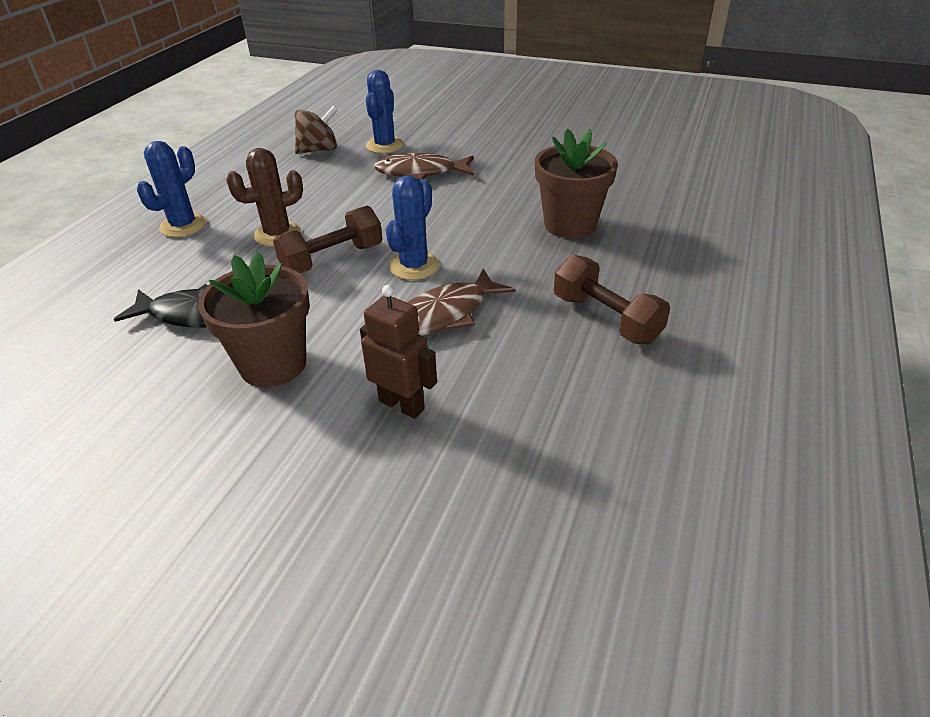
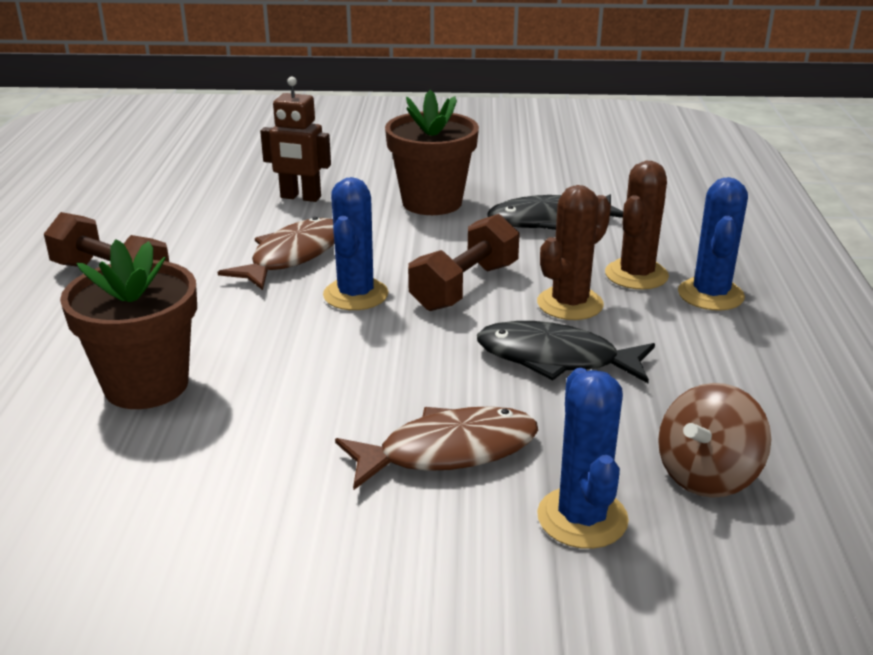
camera: 160 degrees right, 10 degrees down
(206, 248) = (636, 275): none -> brown cactus
(326, 203) = (555, 359): none -> black fish

